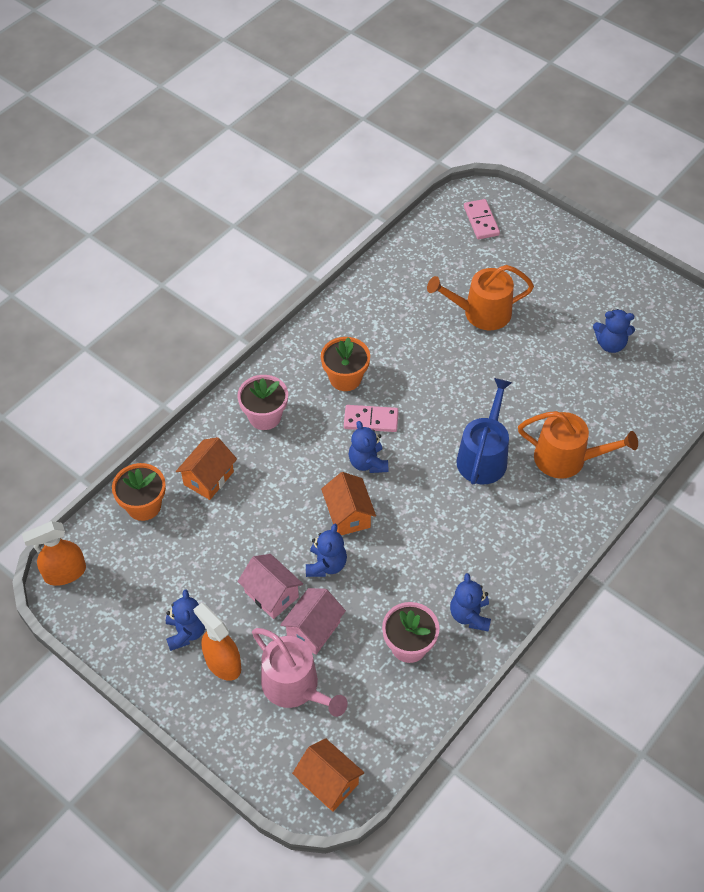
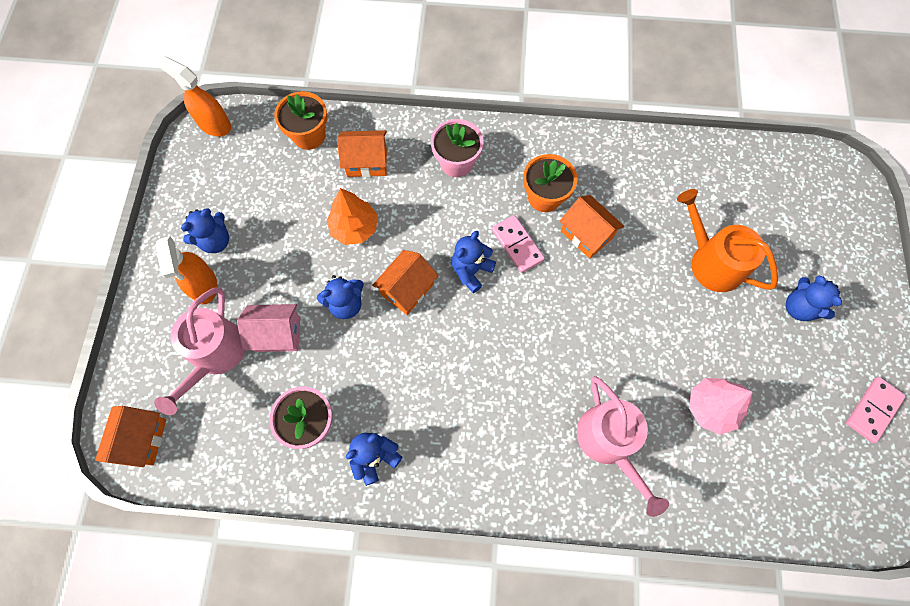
camera: 55 degrees right, 15 degrees up
(222, 663) = (204, 285): orange spray bottle -> orange spray bottle turned 150 degrees clockwise
(263, 521) = (354, 228): none -> orange tree
(271, 594) = (289, 280): pink house -> none
(399, 372) = (586, 234): none -> orange house
(481, 221) = (817, 195): pink domino -> pink domino (873, 410)
(483, 456) = (552, 364): blue watering can -> none
(566, 459) = (609, 442): orange watering can -> pink watering can
(585, 384) = (710, 407): none -> pink tree
(610, 344) = (780, 403): blue teddy bear -> blue teddy bear (799, 307)

